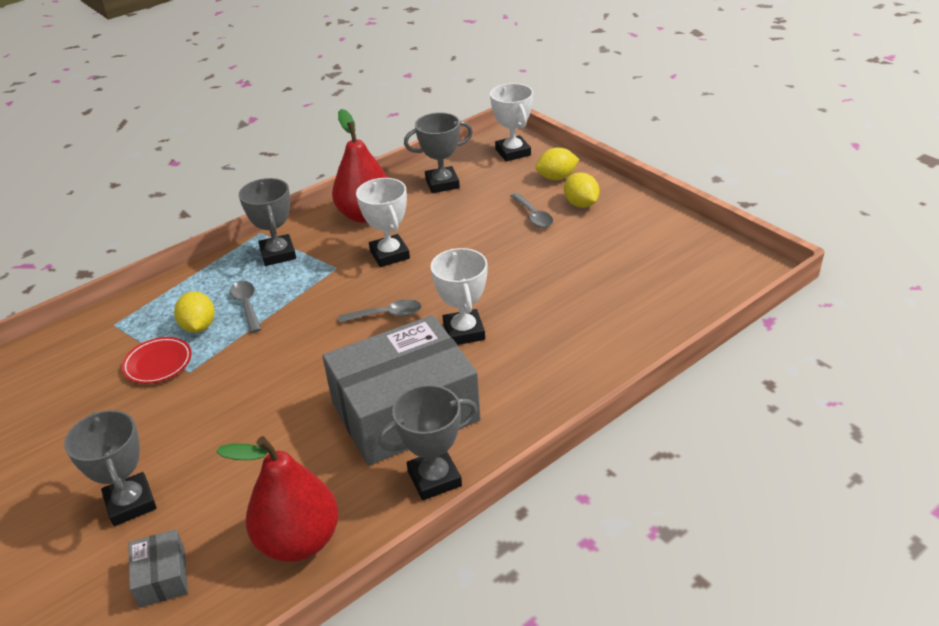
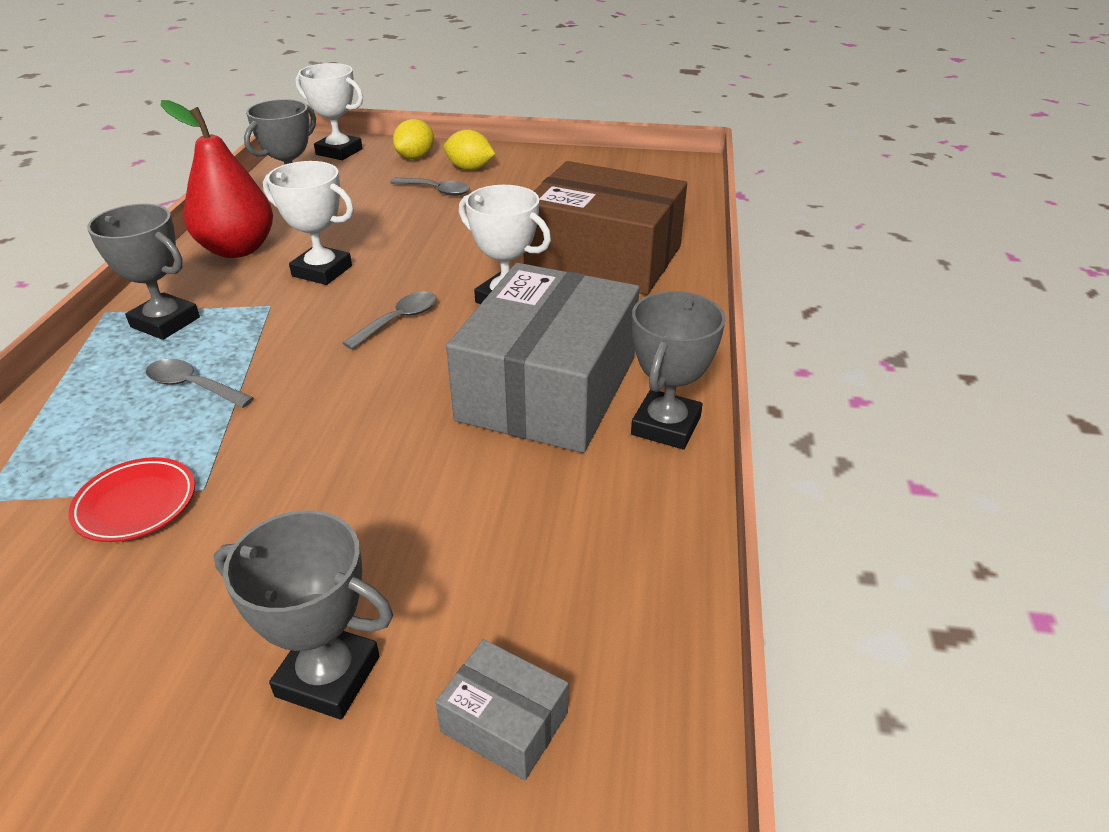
camera: 45 degrees left, 0 degrees up
(199, 327) = (147, 437): yellow lemon -> none
(299, 541) = (616, 565): red pear -> none
(570, 329) = (603, 257): none -> brown box

